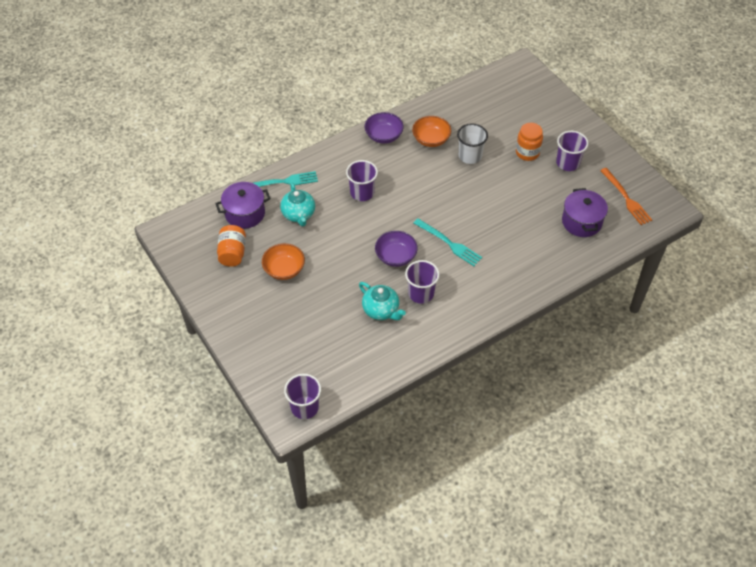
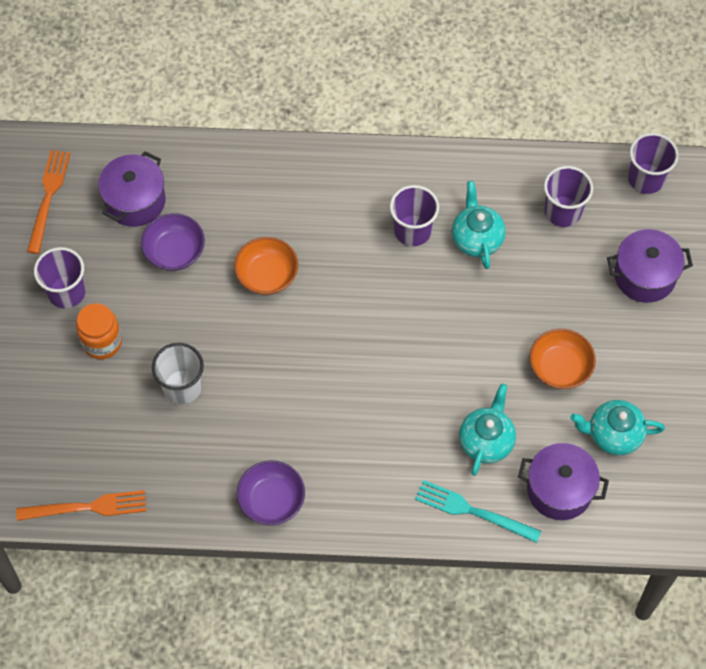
camera: 145 degrees left, 10 degrees up
(232, 253) = (613, 435): orange jar -> turquoise teapot
(267, 346) = (644, 276): none -> purple pot
(362, 193) = (376, 421): purple cup -> purple cup (562, 211)
(396, 256) = (404, 298): purple bowl -> purple bowl (174, 252)
(431, 139) = (211, 450): orange bowl -> orange bowl (267, 275)
(449, 243) = (323, 274): turquoise fork -> none
(464, 91) = (87, 507): none -> orange fork

